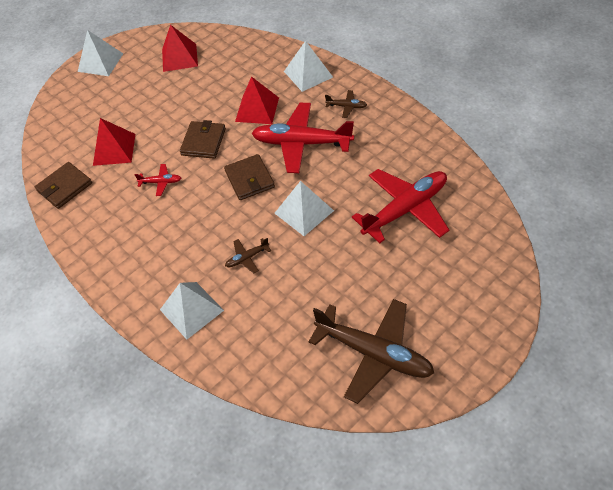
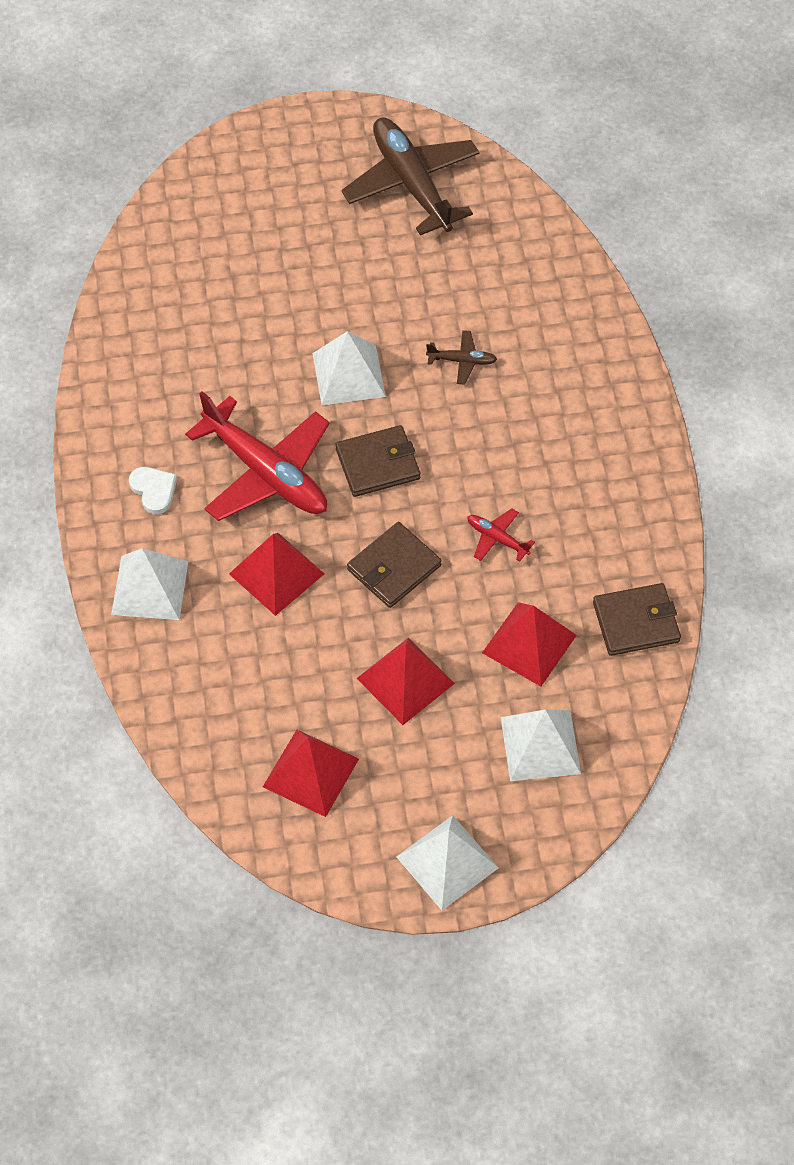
camera: 150 degrees left, 5 degrees up
(163, 105) = (405, 680): none -> red pyramid
(191, 310) = (568, 341): white pyramid -> white pyramid (540, 745)
(249, 179) = (378, 464): brown wallet -> brown wallet turned 60 degrees clockwise
(346, 106) = (154, 490): brown plane -> white heart
(405, 209) = (231, 300): red plane -> none

